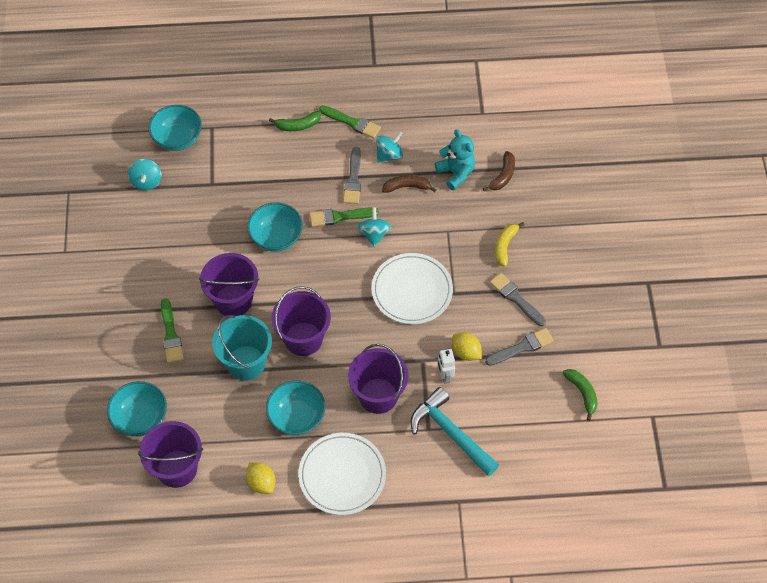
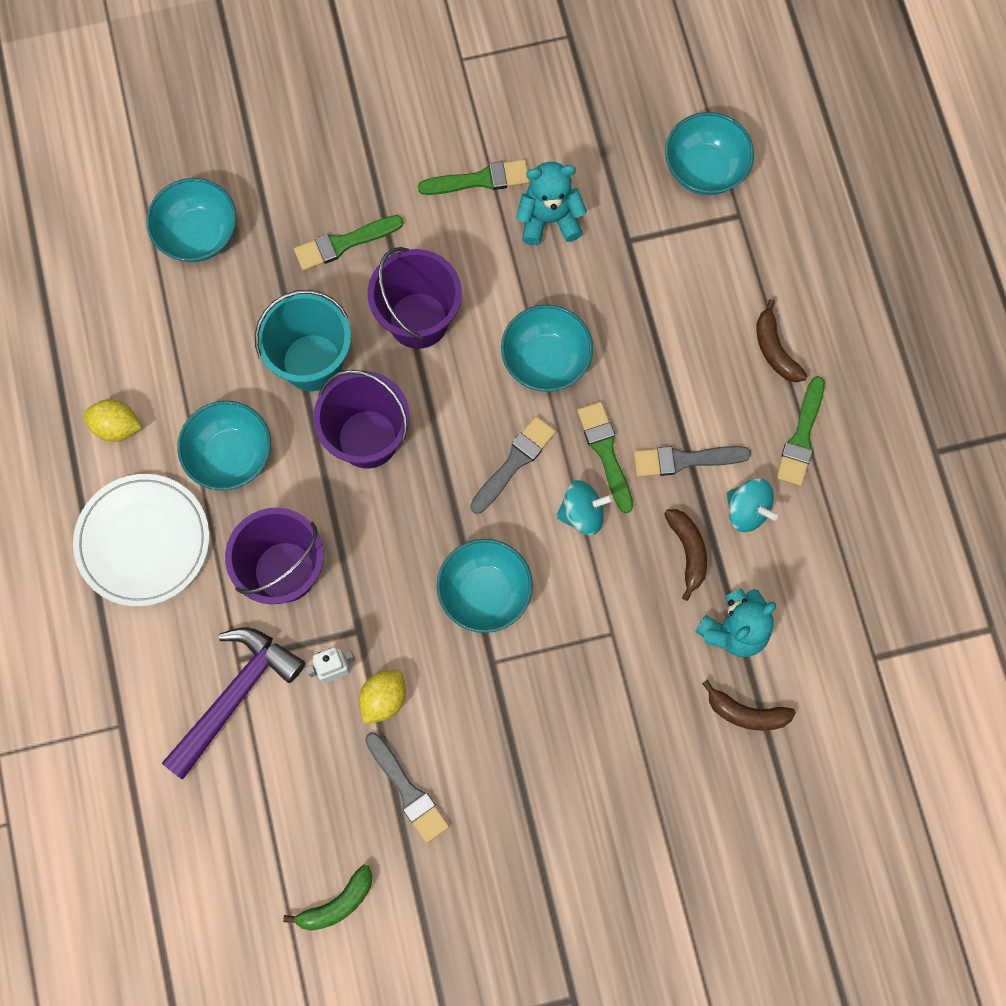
camera: 80 degrees right, 15 degrees up
(146, 182) = (612, 143): turquoise spinning top -> none
(150, 254) = (479, 180): none -> green brush
(177, 468) = (125, 303): purple bucket -> none
(187, 221) = (549, 219): none -> turquoise teddy bear
(261, 483) = (116, 427): yellow lemon -> yellow lemon turned 60 degrees clockwise
(298, 125) = (775, 349): green banana -> brown banana
(412, 290) = (485, 593): white plate -> turquoise bowl
(451, 433) = (235, 696): turquoise hammer -> purple hammer
(505, 246) = (600, 736): yellow banana -> none
(516, 299) = (499, 769): grey brush -> grey brush (514, 462)

